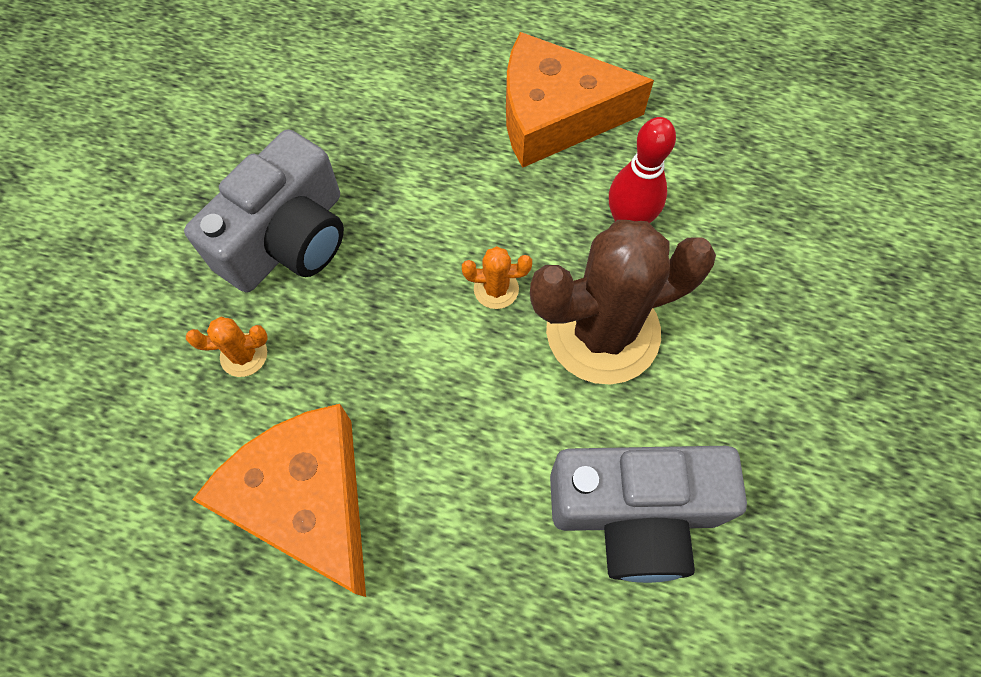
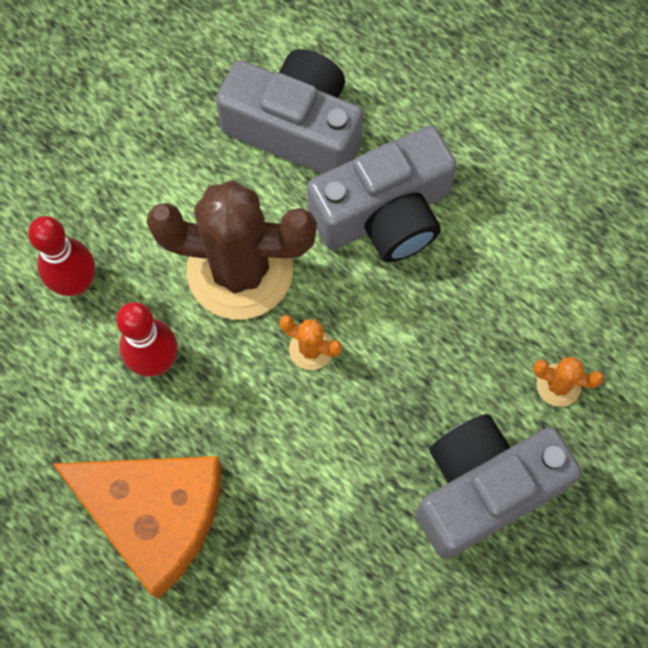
camera: 155 degrees left, 5 degrees up
(306, 500) = (540, 241): orange cheese -> none
(489, 454) = (384, 214): none -> grey camera
(742, 255) = (76, 283): none -> red bowling pin

